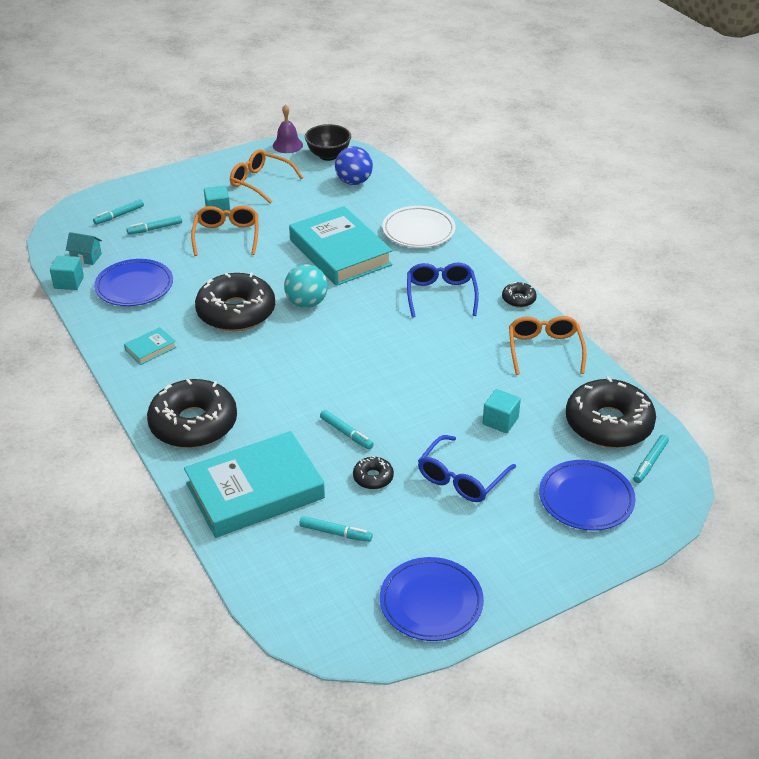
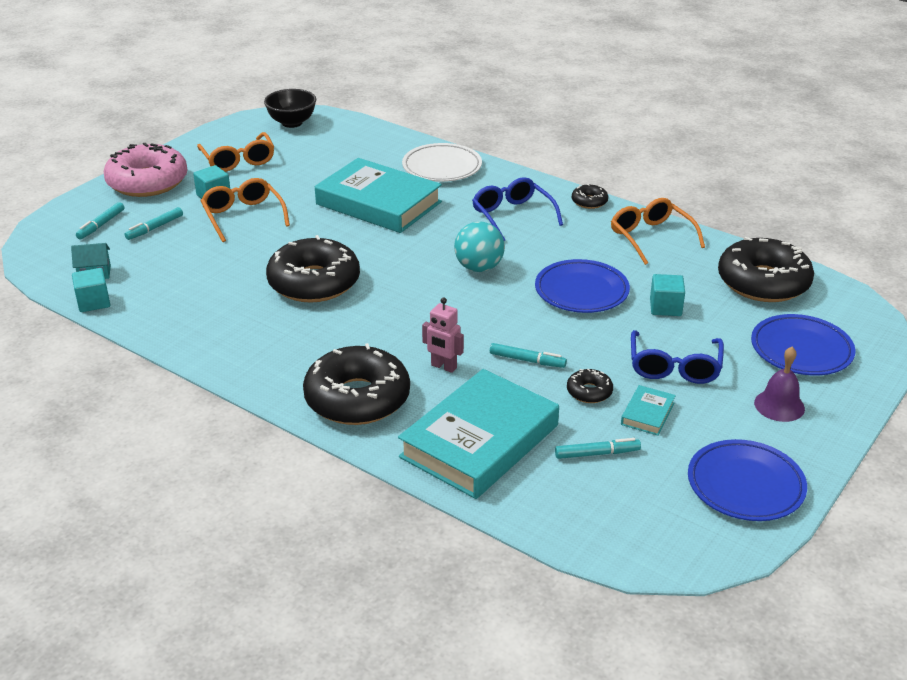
camera: 25 degrees left, 5 degrees down
(134, 286) = (177, 287): blue plate -> blue plate (581, 291)
(150, 349) = (246, 341): turquoise book -> turquoise book (647, 414)
(178, 185) = (147, 182): none -> pink donut
(260, 182) = (238, 160): orange glasses -> orange glasses turned 120 degrees counterclockwise
(277, 418) = (443, 367): none -> pink robot
(287, 145) = (240, 122): purple bell -> purple bell (779, 405)
(306, 303) = (383, 256): turquoise ball -> turquoise ball (479, 268)
(354, 182) = (339, 140): blue ball -> none
(650, 462) = (827, 303): turquoise marker -> none

